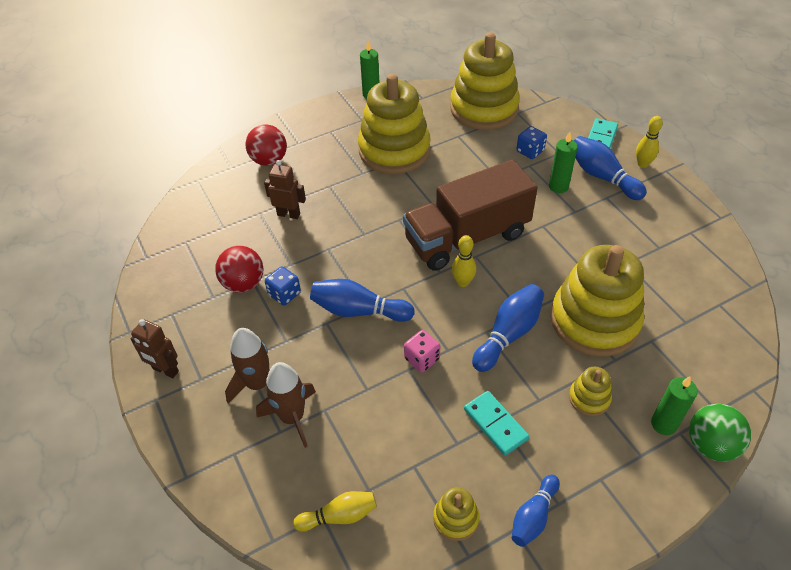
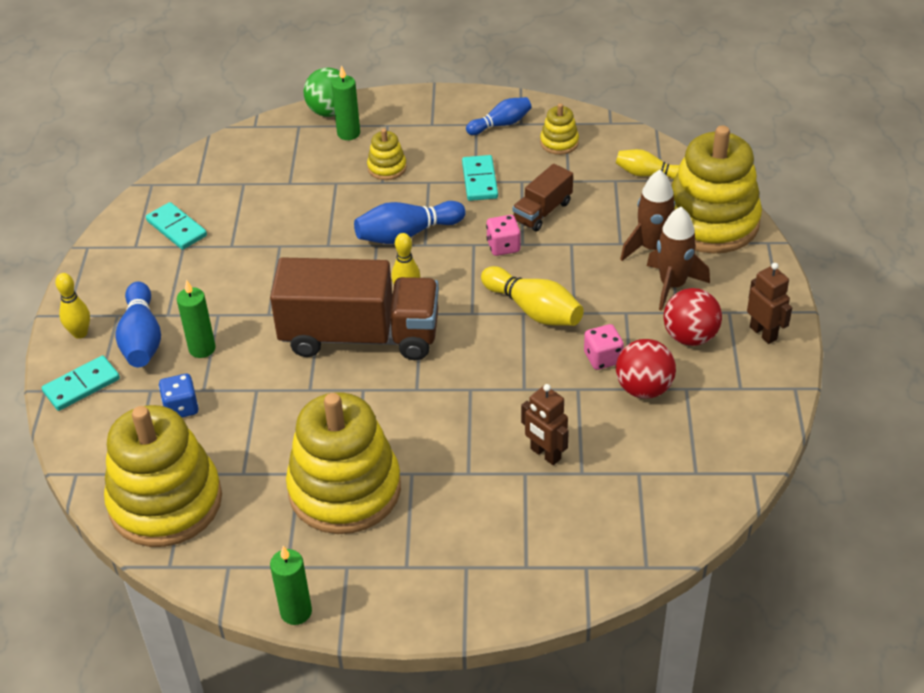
camera: 150 degrees left, 5 degrees down
(269, 160) = (526, 554): red ball -> red ball (690, 337)
(284, 294) = (603, 358): blue dice -> pink dice
(359, 310) = (533, 310): blue bowling pin -> yellow bowling pin
(413, 413) = (542, 211): none -> brown truck
(594, 320) = (319, 214): yellow stacking toy -> yellow stacking toy (711, 222)
(682, 259) = (177, 228): none -> turquoise domino

